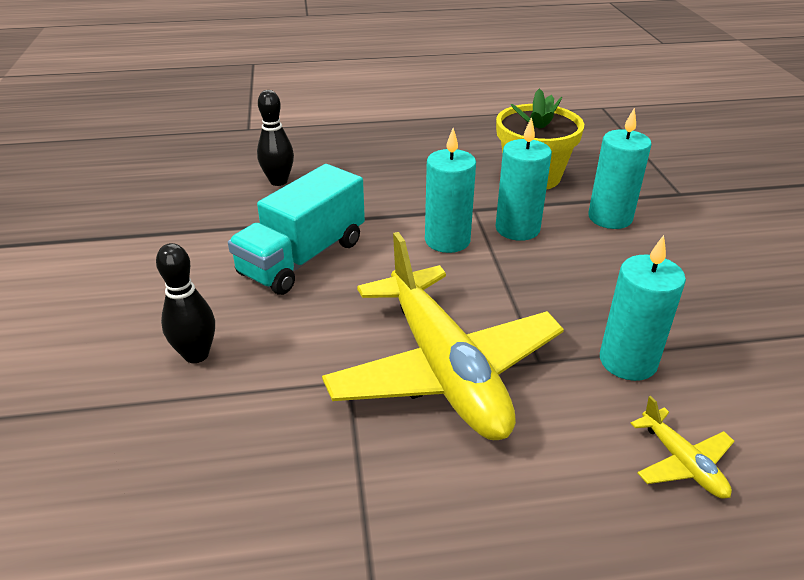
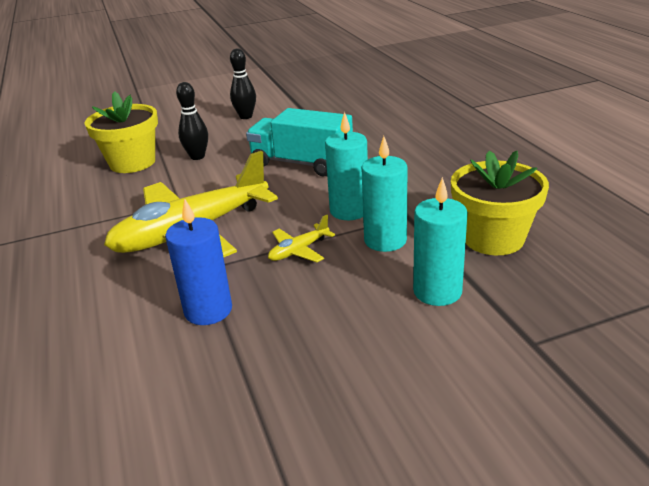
camera: 80 degrees right, 5 degrees down
(148, 442) = (132, 162): none -> yellow flower pot
(278, 181) = (398, 134): black bowling pin -> black bowling pin (246, 116)
(628, 361) = (208, 310): turquoise candle -> blue candle
(682, 462) = (99, 338): yellow plane -> yellow plane (299, 250)

